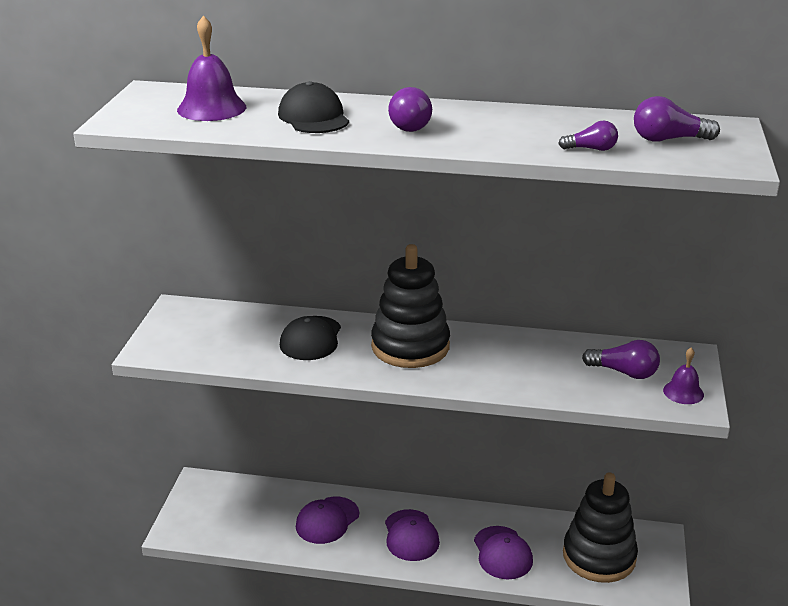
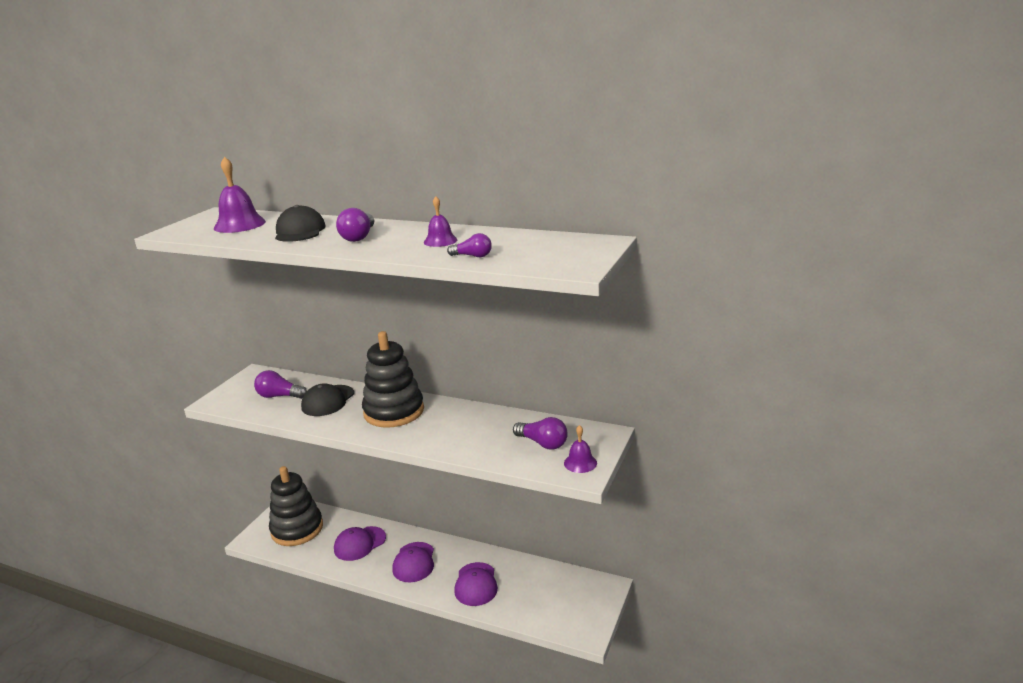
camera: 15 degrees right, 5 degrees down
(525, 128) = (440, 241): none -> purple bell
(599, 556) = (550, 597): black stacking toy -> black stacking toy (297, 529)
(668, 139) = (542, 250): purple light bulb -> purple light bulb (279, 396)

